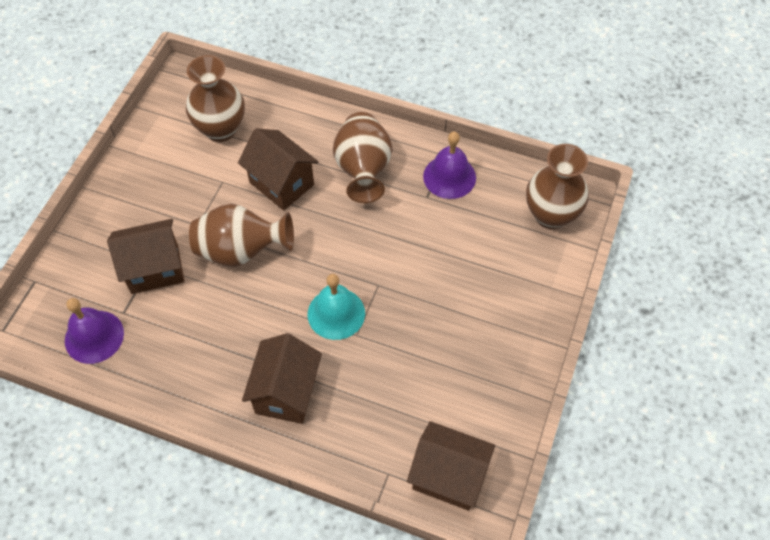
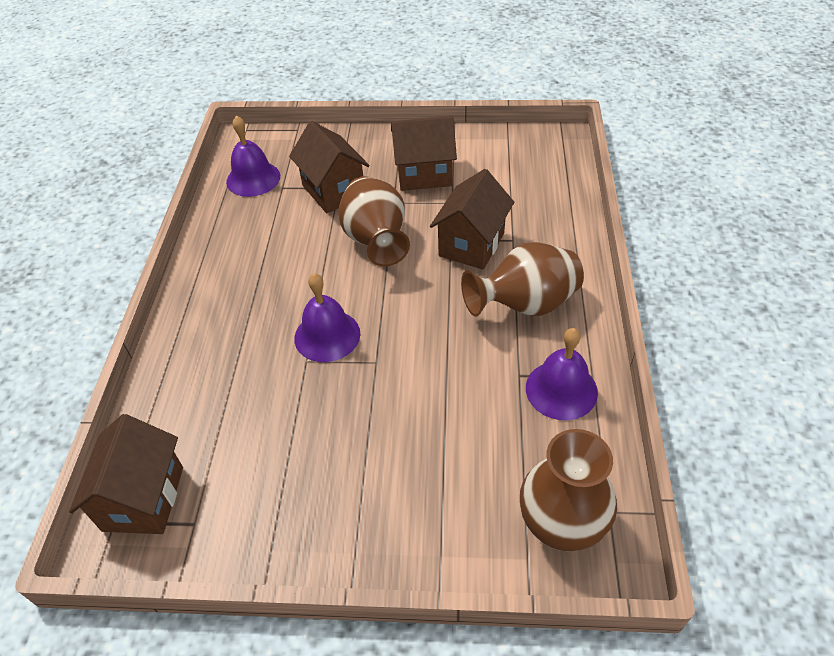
camera: 75 degrees right, 10 degrees down
(221, 129) = (514, 181): brown vase -> none
(286, 392) = (223, 323): brown house -> brown house (424, 174)
(336, 313) = (327, 335): turquoise bell -> purple bell

